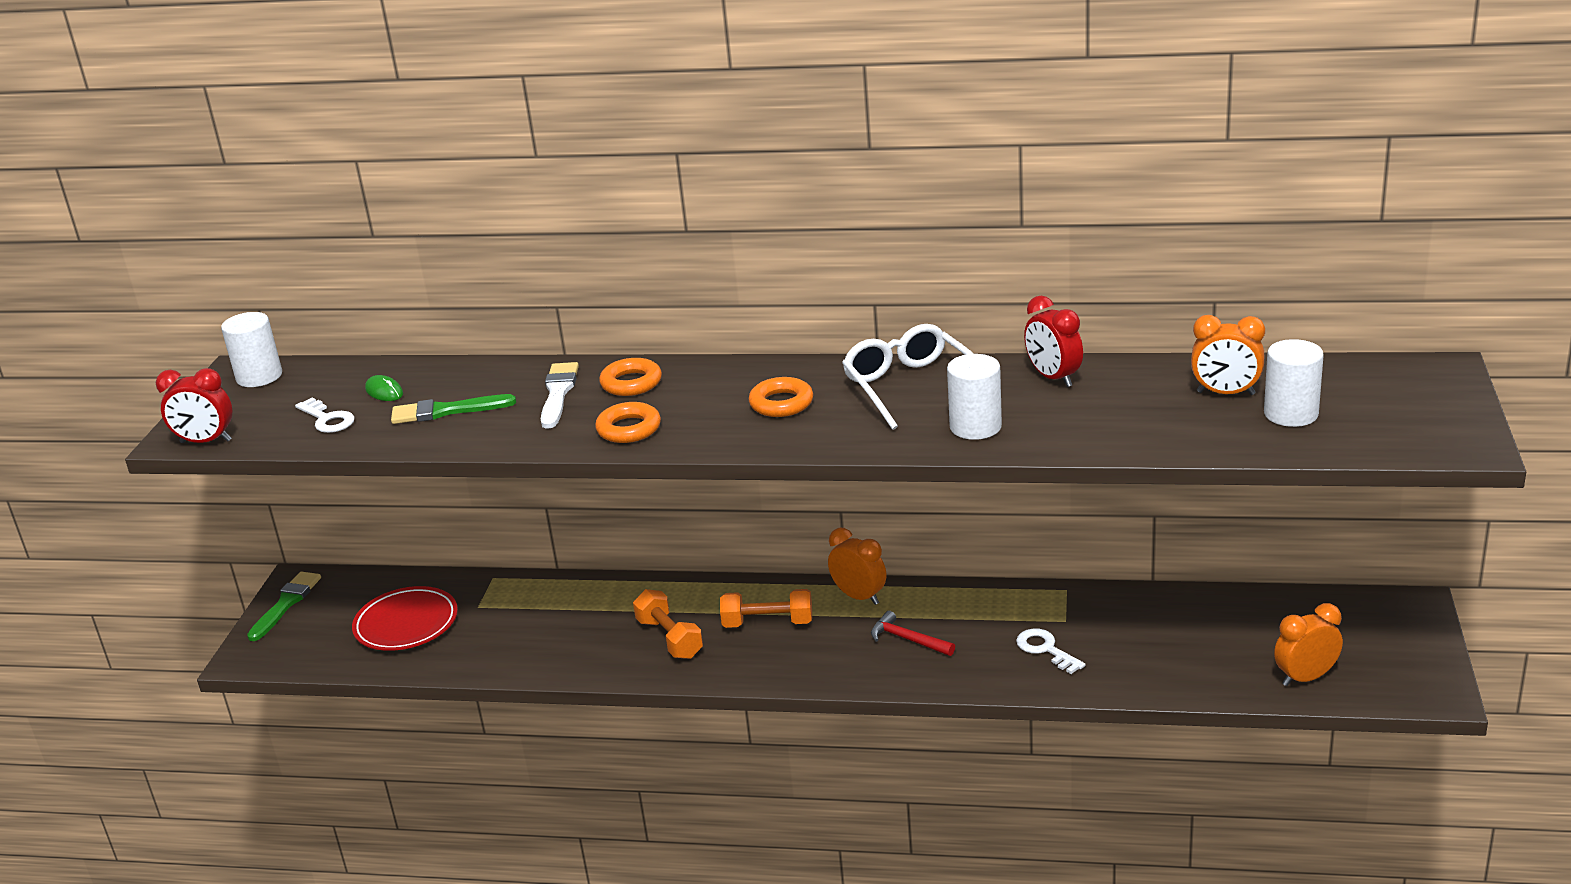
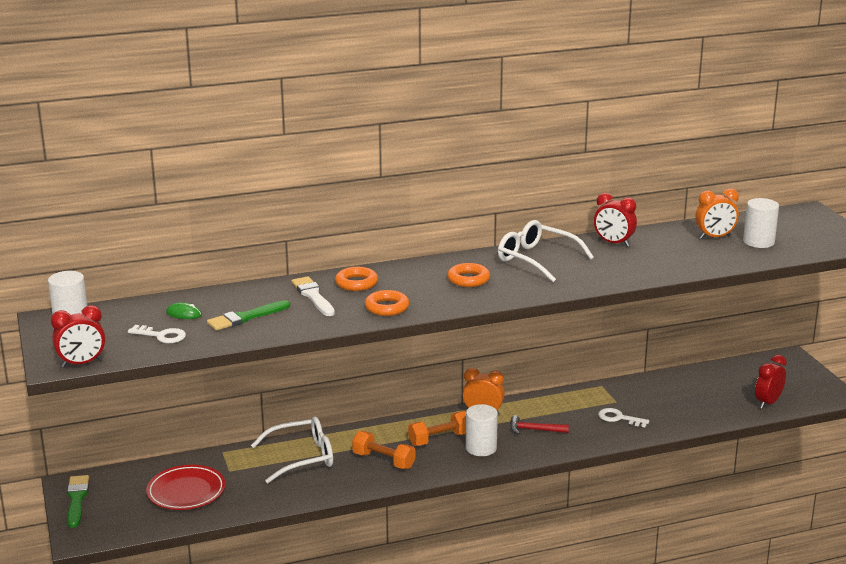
camera: 30 degrees left, 5 degrees down
(575, 609) = (301, 457): none -> white glasses
(975, 427) = (598, 273): white cylinder -> white cylinder (481, 448)
(1305, 678) = (768, 403): orange clock -> red clock

